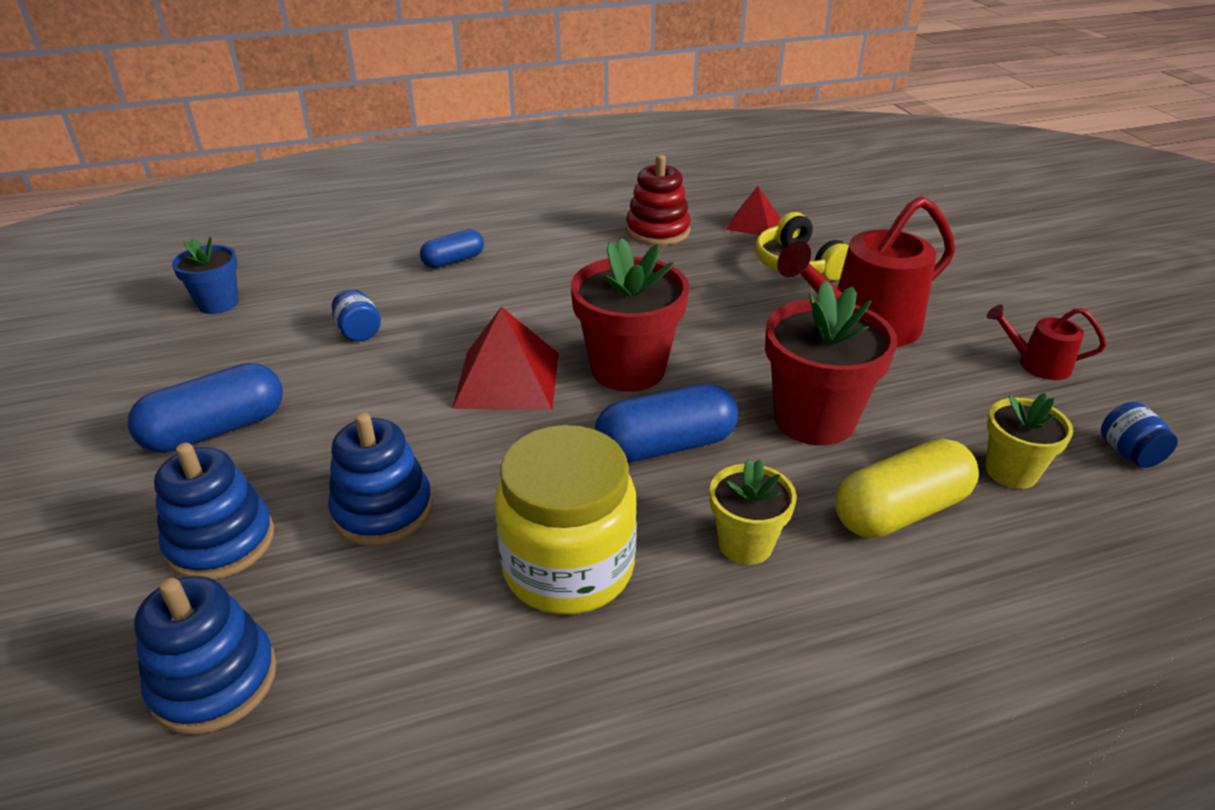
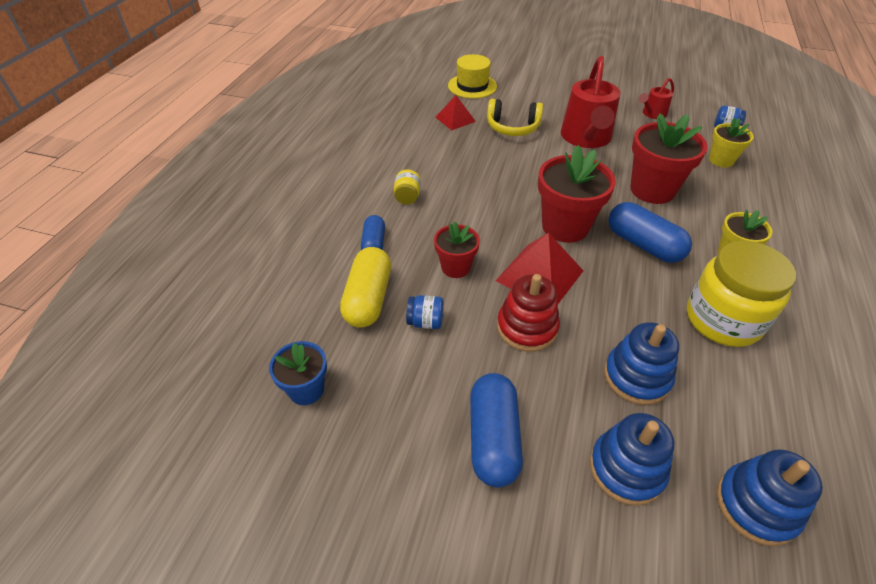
camera: 55 degrees left, 10 degrees up
(464, 319) = (455, 267): none -> red flower pot
(555, 250) = (407, 197): none -> yellow jar
(657, 231) = (427, 152): red stacking toy -> red stacking toy (527, 327)
(665, 446) = (643, 244): blue capsule -> blue capsule turned 60 degrees counterclockwise
(848, 208) = (472, 86): none -> yellow hat
(900, 511) = (731, 200): yellow capsule -> yellow capsule (368, 298)

